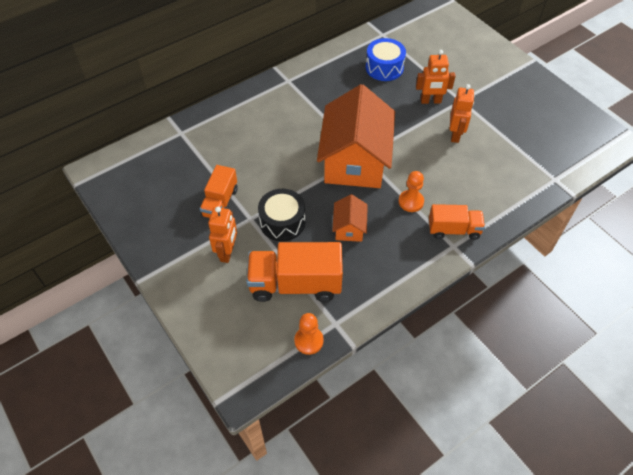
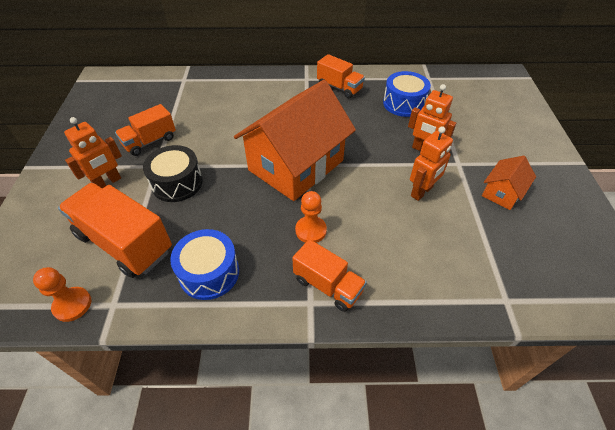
camera: 35 degrees right, 5 degrees down
(323, 76) = (339, 87): none -> orange truck
(349, 228) = (226, 221): orange house -> orange house (502, 192)
(375, 267) = (209, 273): none -> blue drum

